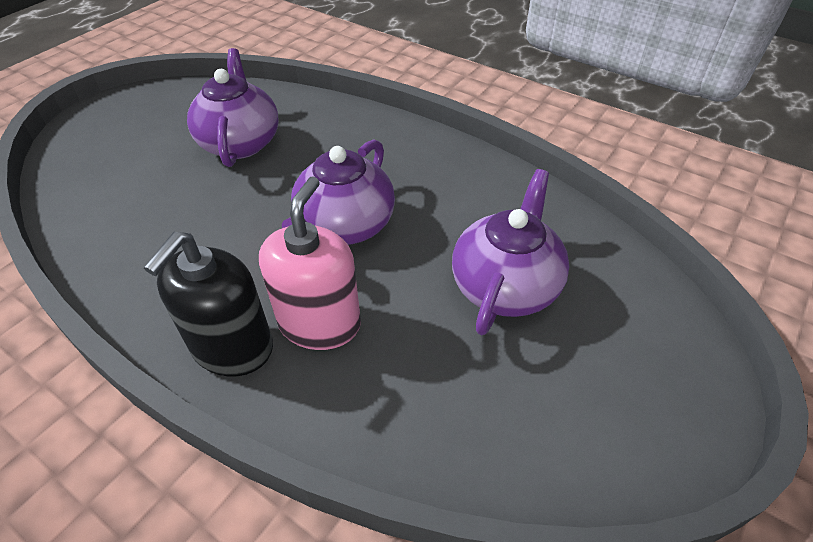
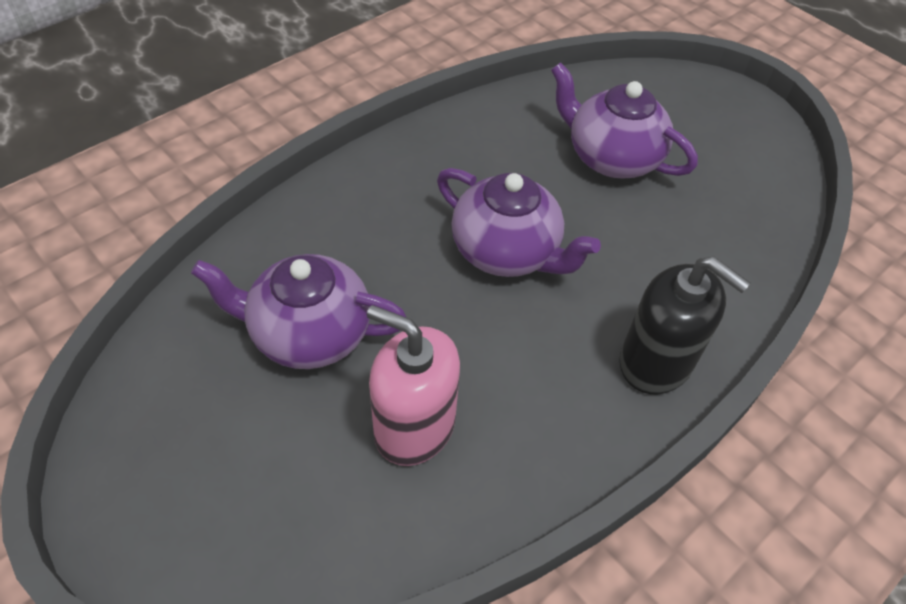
camera: 80 degrees left, 5 degrees up
(319, 323) = (635, 290): pink soap dispenser -> pink soap dispenser (414, 426)

